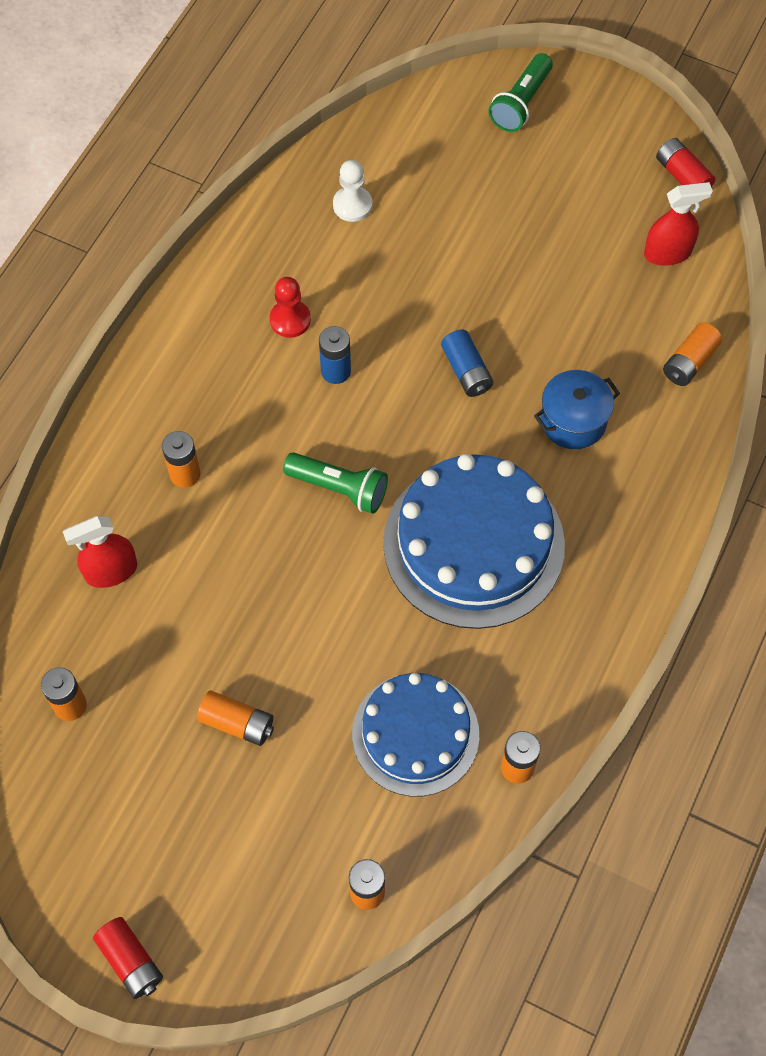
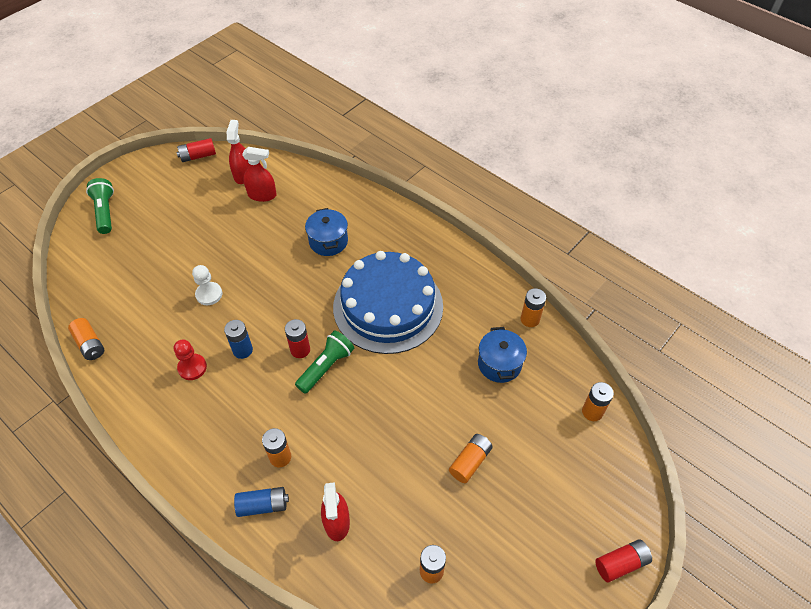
camera: 75 degrees left, 10 degrees down
(352, 205) = (125, 313): white pawn -> white pawn (209, 294)
(358, 445) = (300, 350): none -> red battery
(415, 734) = (499, 364): blue cake -> blue pot
(466, 371) = (274, 282): blue battery -> blue battery (263, 505)
(521, 103) = (105, 212): green flashlight -> green flashlight turned 150 degrees counterclockwise
(634, 295) = (262, 195): none -> red spray bottle
(689, 362) = (314, 184): orange battery -> orange battery (90, 344)

